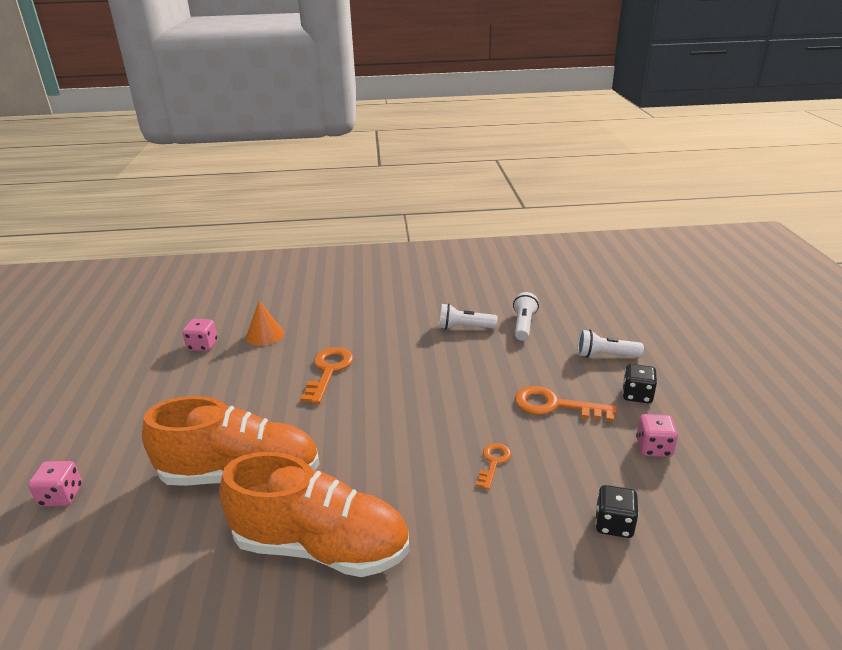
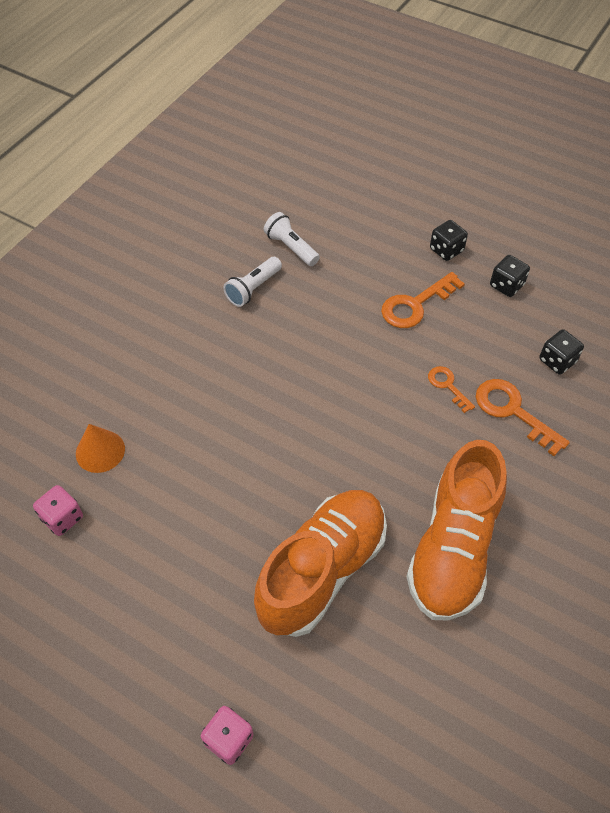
camera: 55 degrees left, 25 degrees up
(321, 547) = (453, 548): orange shoe -> orange shoe turned 150 degrees clockwise
(328, 371) = (223, 428): orange key -> orange key (513, 411)
(605, 355) = (383, 230): white flashlight -> none
(653, 448) = (506, 285): pink dice -> black dice

